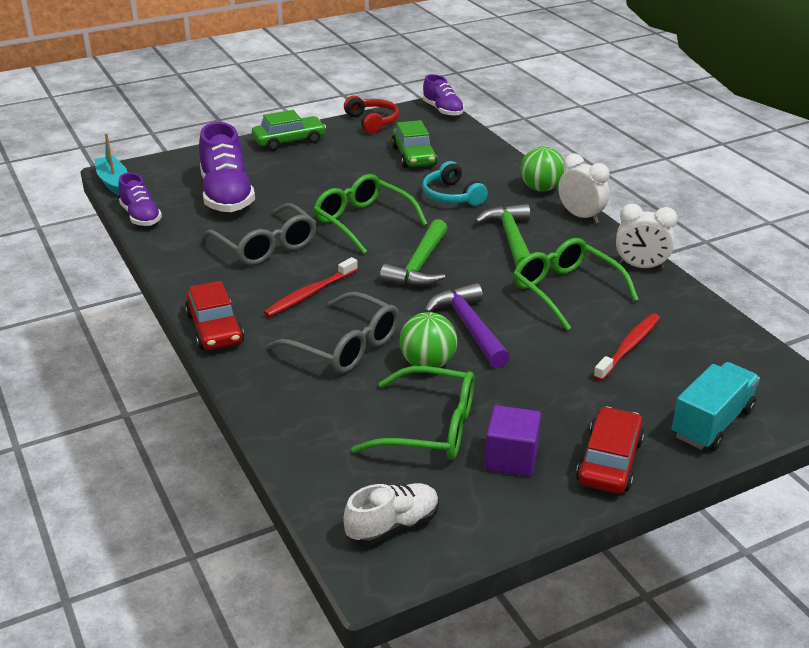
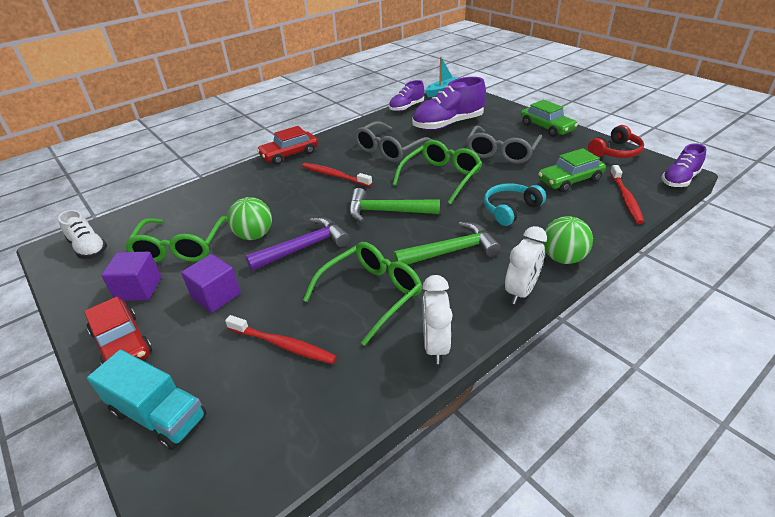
camera: 80 degrees right, 5 degrees up
(345, 346) = (274, 199): grey glasses -> grey glasses (501, 152)
(461, 140) = (625, 198): none -> red toothbrush
(542, 392) = (216, 296): none -> purple cube
(609, 461) = (122, 343): red car -> red car turned 45 degrees clockwise

